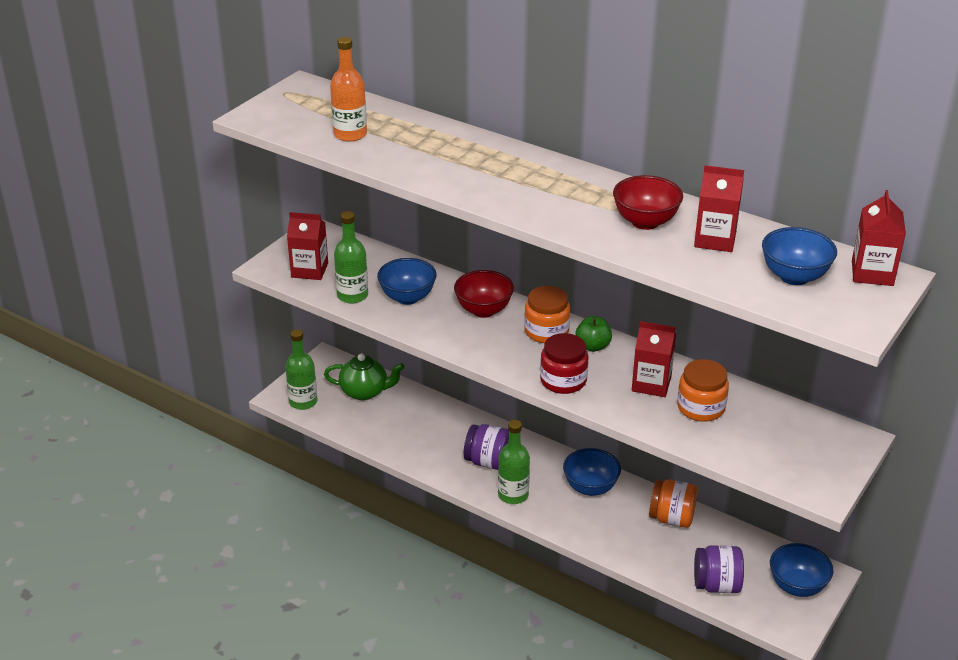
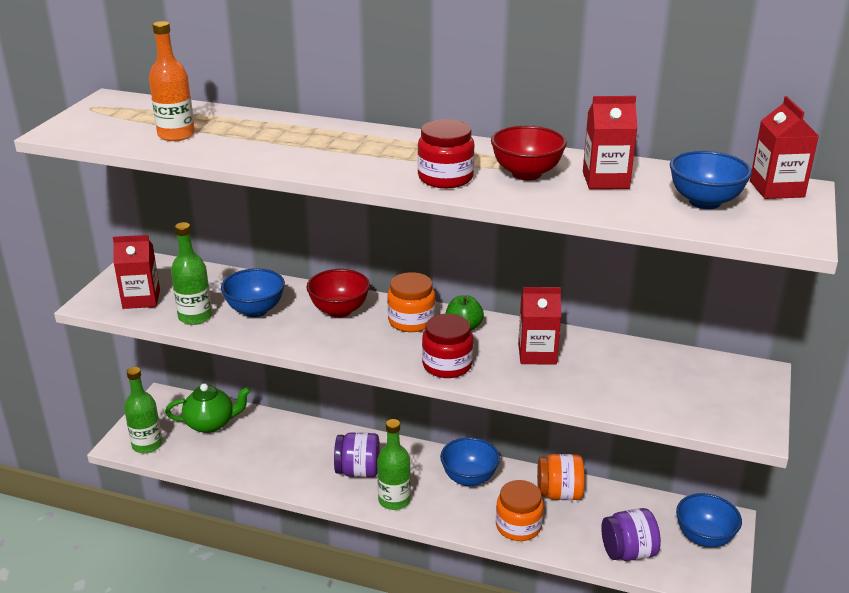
camera: 15 degrees left, 5 degrees down
(569, 216) = (445, 178): none -> red jar
(701, 407) = (596, 368): orange jar -> orange jar (518, 526)

